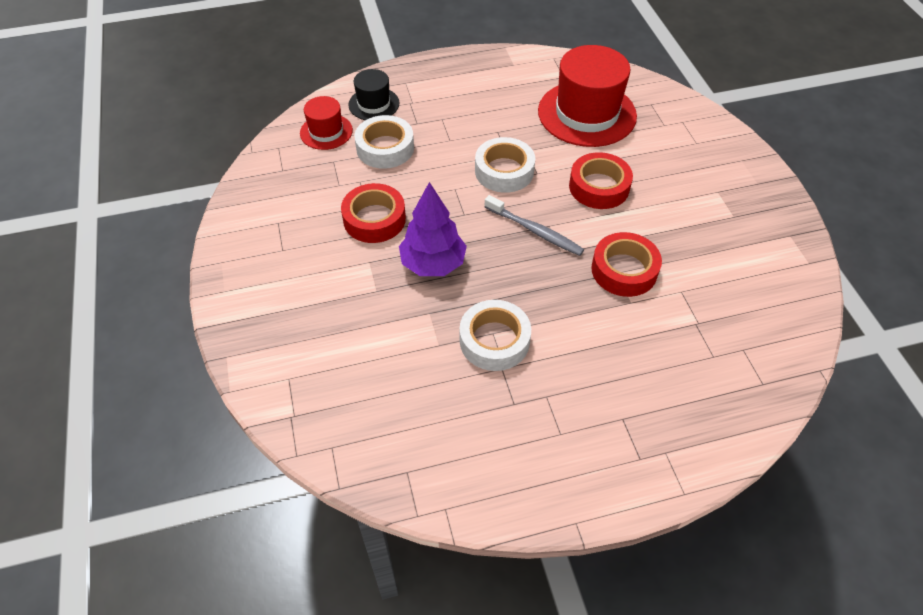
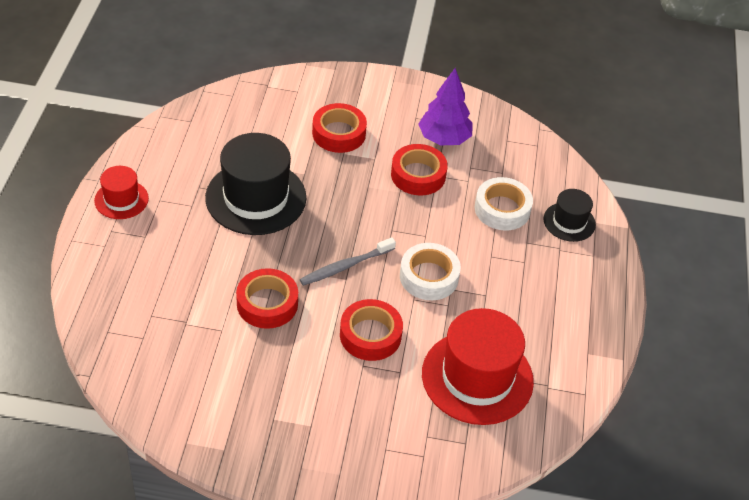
camera: 110 degrees right, 5 degrees down
(326, 132) = (544, 179): red hat -> red hat (121, 199)
(346, 307) = (339, 133): none -> red tape
(433, 264) = (349, 192): purple tree -> purple tree (444, 139)
(494, 340) = (256, 197): white tape -> black hat

